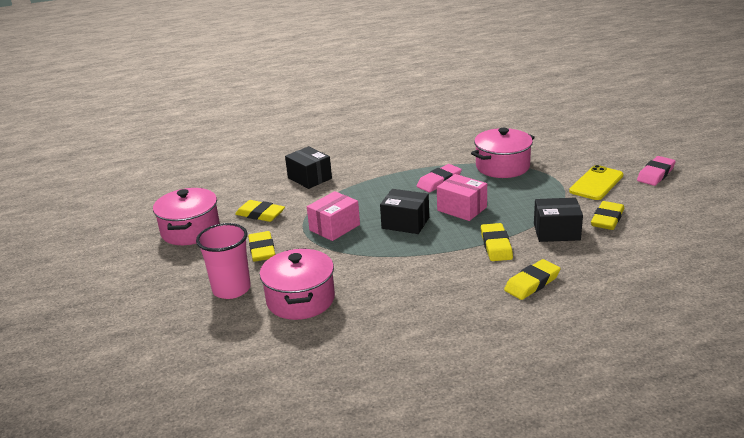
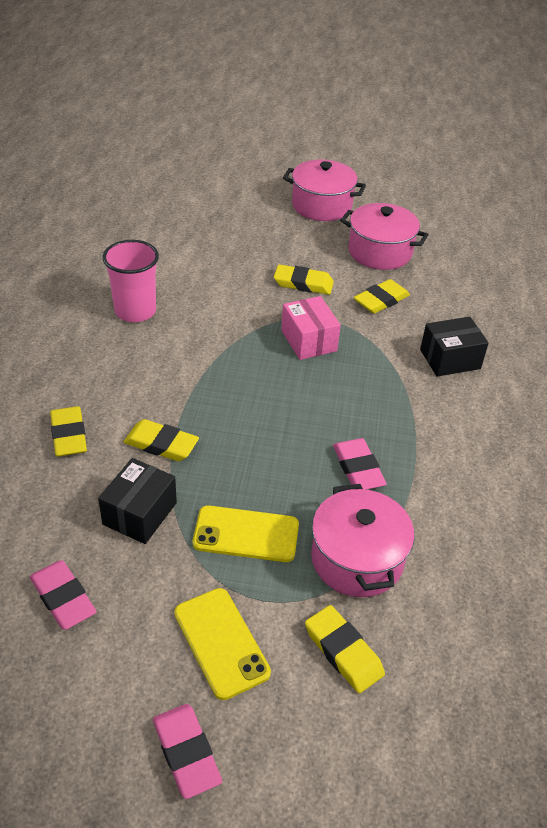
camera: 110 degrees right, 15 degrees up
(231, 289) = (249, 252): pink cup -> pink cup (135, 311)
(300, 300) = (195, 282): pink pot -> pink pot (321, 205)
(405, 223) = (274, 395): black box -> none
(462, 209) = (267, 455): pink box -> none
(526, 197) = (246, 534): none -> yellow phone
(607, 219) = (121, 585): yellow eraser -> yellow eraser (343, 651)
(639, 232) = (63, 598): none -> pink eraser

